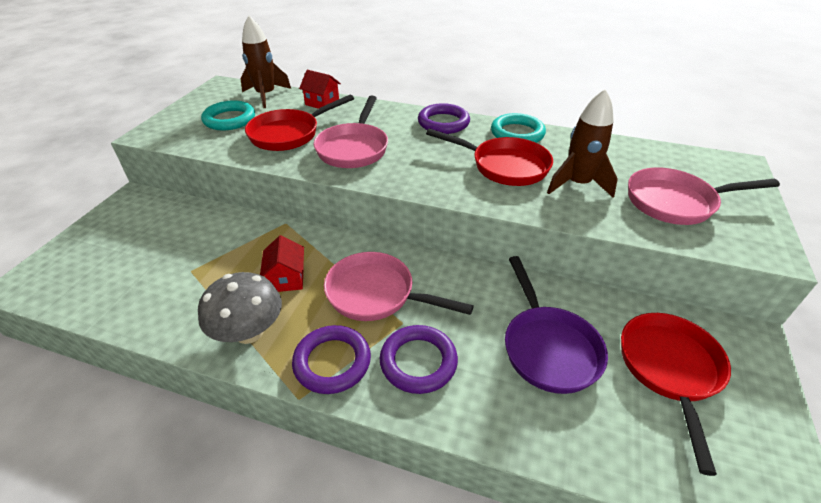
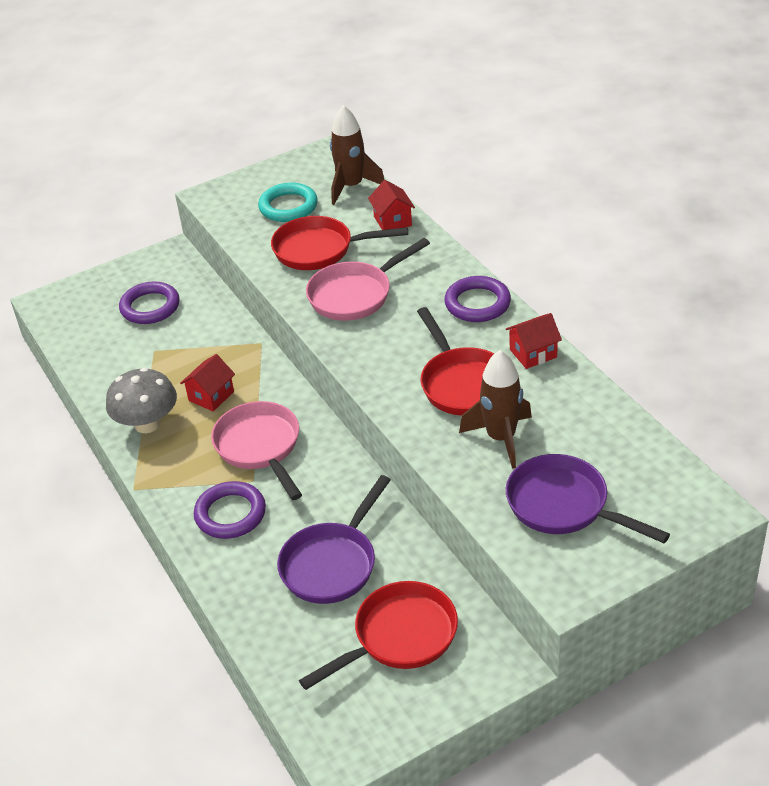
camera: 45 degrees right, 0 degrees up
(332, 362) = (176, 478): purple ring -> purple ring (150, 307)
(517, 133) = (533, 353): turquoise ring -> red house
(676, 202) = (564, 505): pink pan -> purple pan

